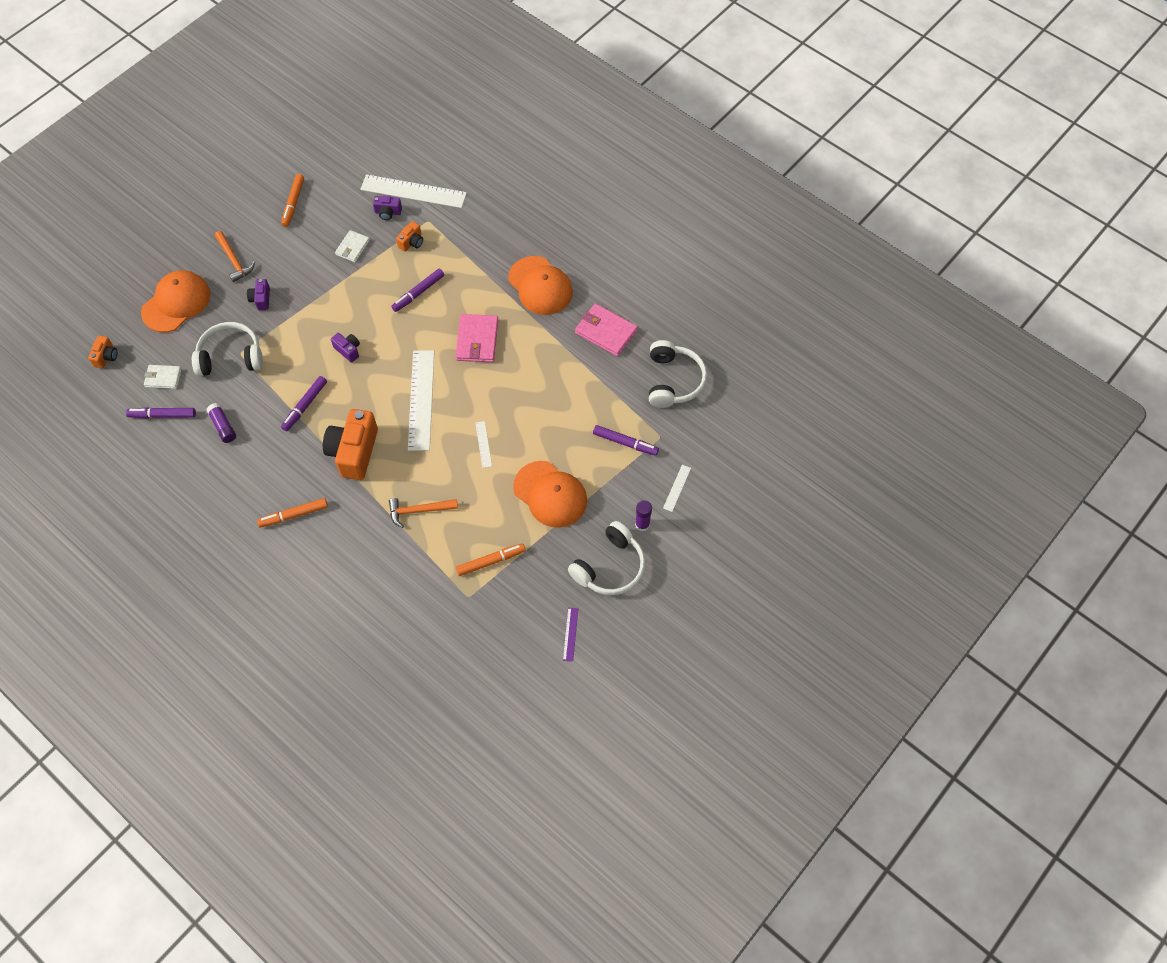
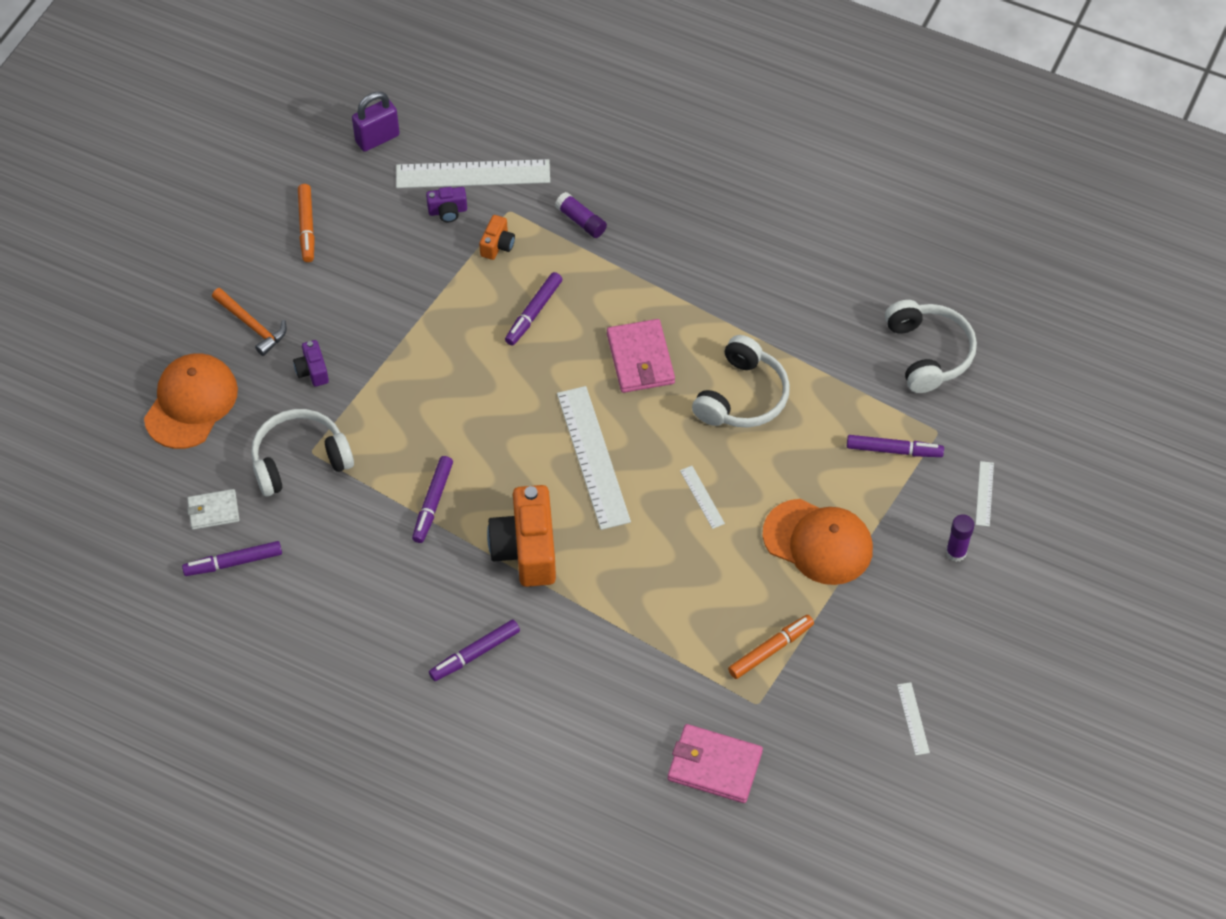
camera: 15 degrees left, 5 degrees down
(106, 357) = (118, 500): orange camera -> none
(223, 426) = (327, 557): purple glue stick -> purple glue stick (581, 221)
(294, 515) = (475, 654): orange marker -> purple marker
(348, 350) = (464, 413): purple camera -> none
(352, 247) = (416, 270): white wallet -> none
(360, 154) = (377, 138): none -> purple padlock
(419, 511) = (646, 606): orange hammer -> none
(540, 286) = (700, 266): orange cap -> none
(570, 634) = (913, 718): purple ruler -> white ruler
(605, 332) = (813, 308): pink wallet -> pink wallet (714, 766)
(610, 567) = (933, 618): white headphones -> white headphones (742, 396)

